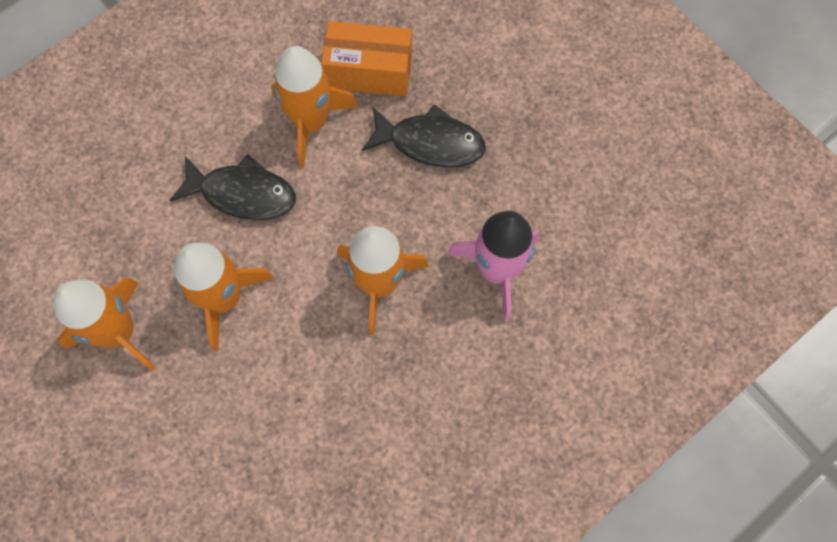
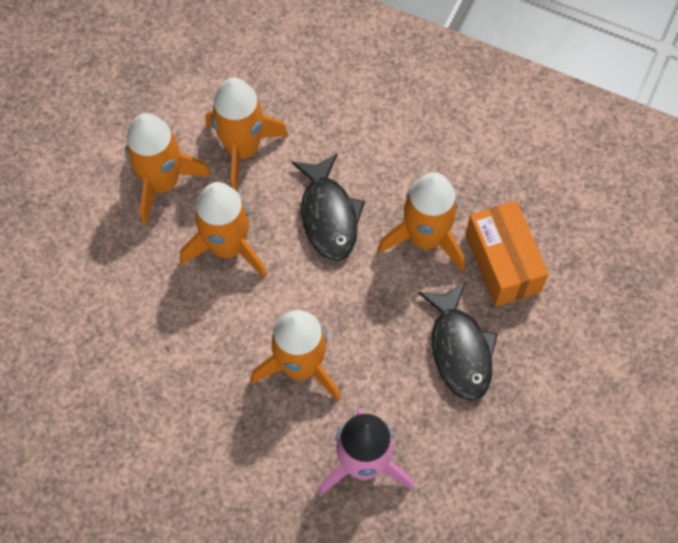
camera: 65 degrees right, 5 degrees down
(127, 240) = (243, 149): none -> orange rocket

